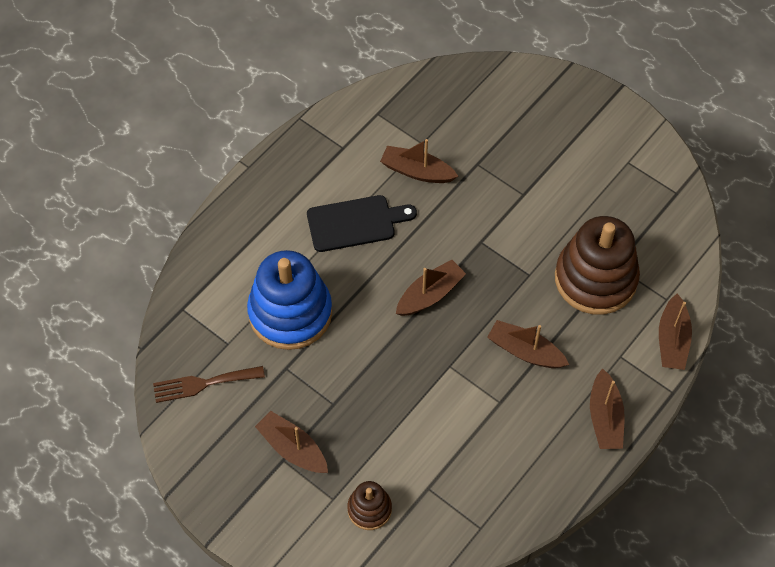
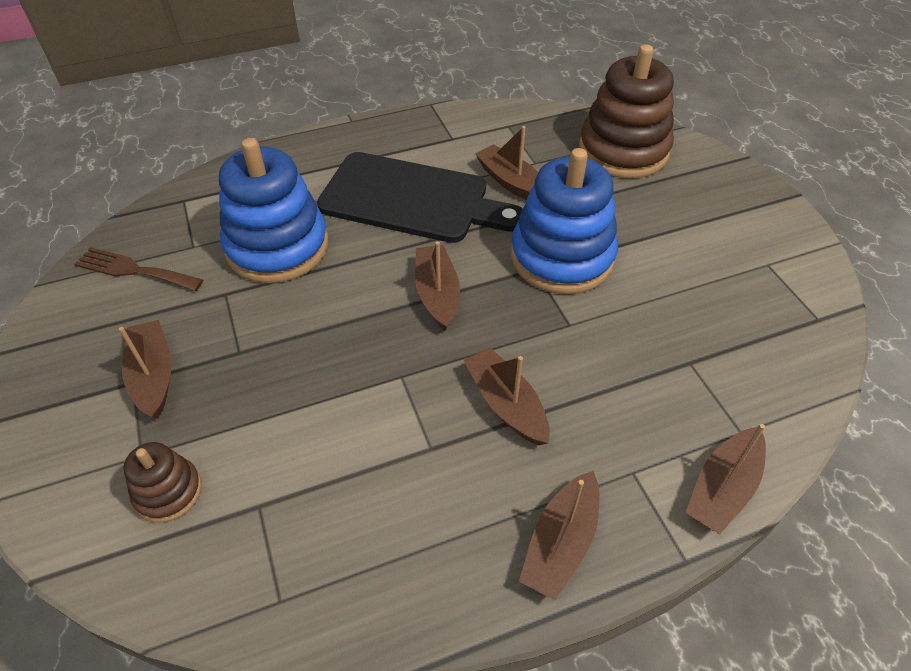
camera: 30 degrees right, 10 degrees down
(355, 223) = (412, 200): black cutting board -> black cutting board, size x1.57
(430, 294) = (437, 294): brown boat -> brown boat turned 90 degrees counterclockwise
(493, 222) = (562, 257): none -> blue stacking toy
(595, 279) = (653, 365): brown stacking toy -> brown stacking toy (623, 151)

